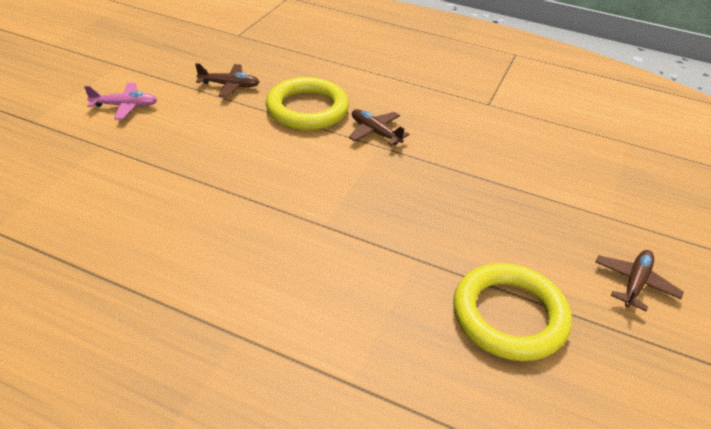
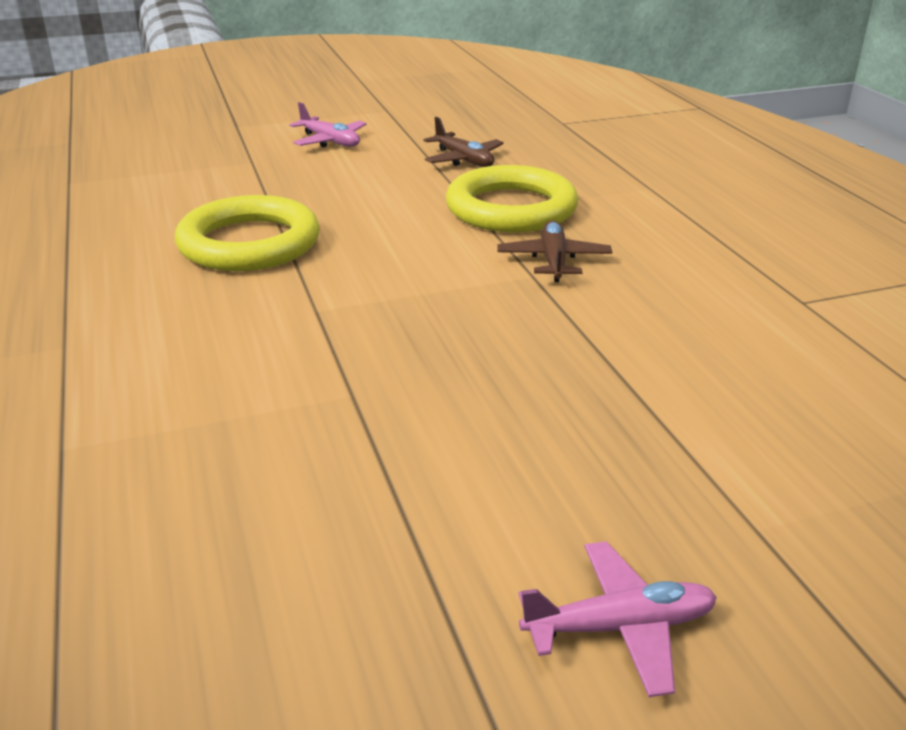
camera: 50 degrees right, 10 degrees down
(509, 316) = (342, 519): yellow ring -> yellow ring (249, 243)
(635, 283) = (620, 627): brown plane -> pink plane

